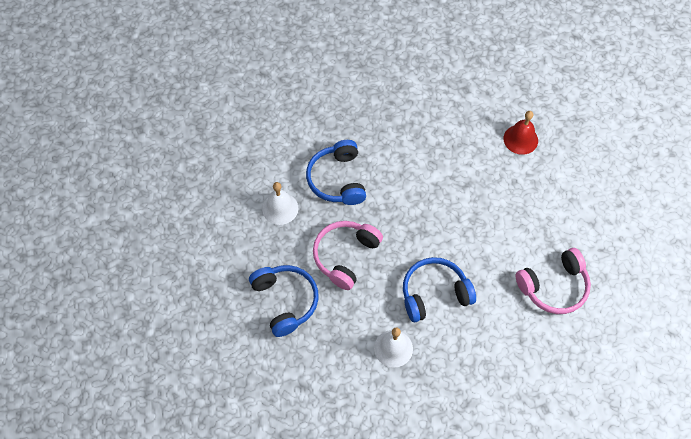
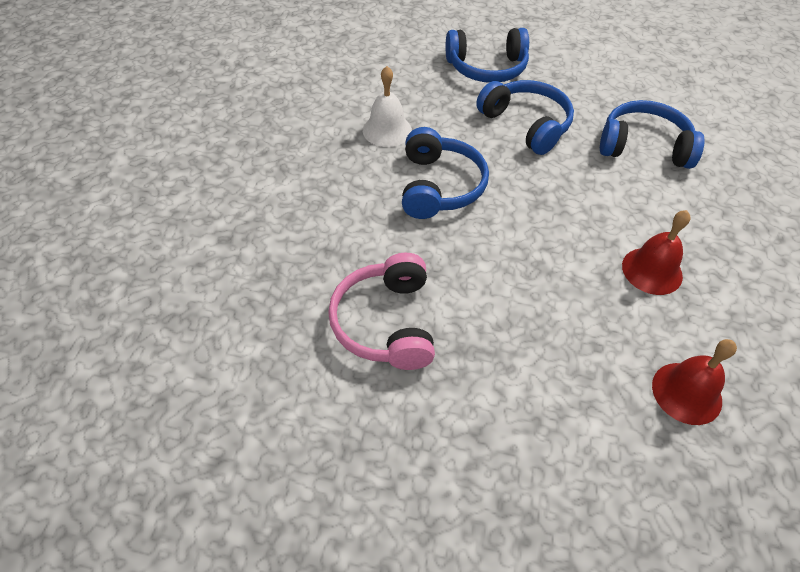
camera: 110 degrees right, 10 degrees down
(280, 208) = (611, 90): white bell -> none
(345, 256) = (526, 124): pink headphones -> blue headphones
(448, 162) = (652, 270): none -> red bell

